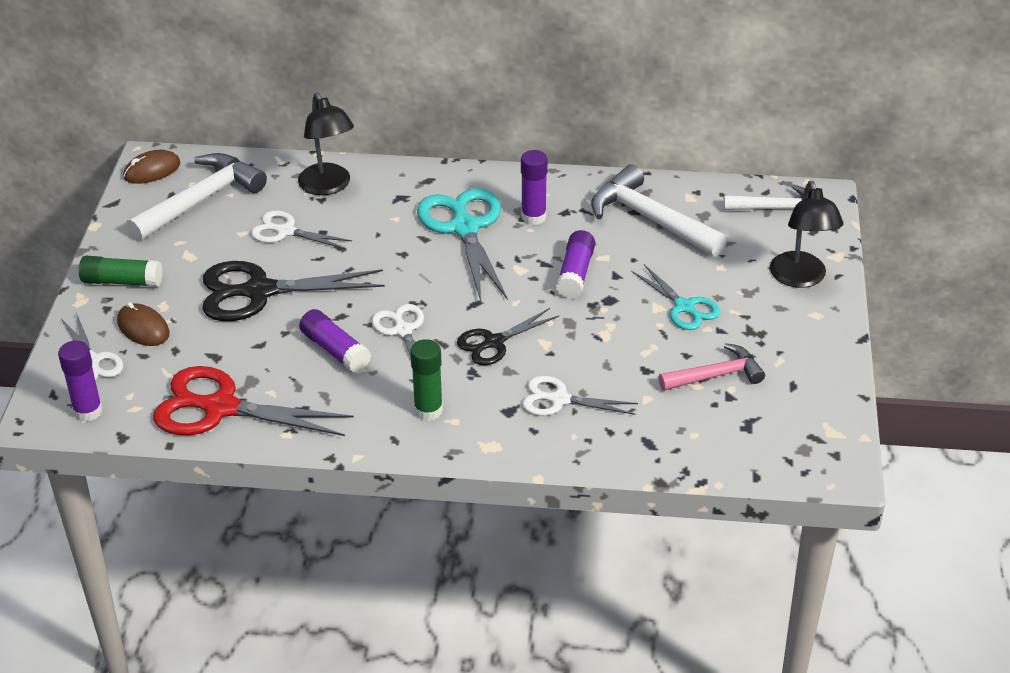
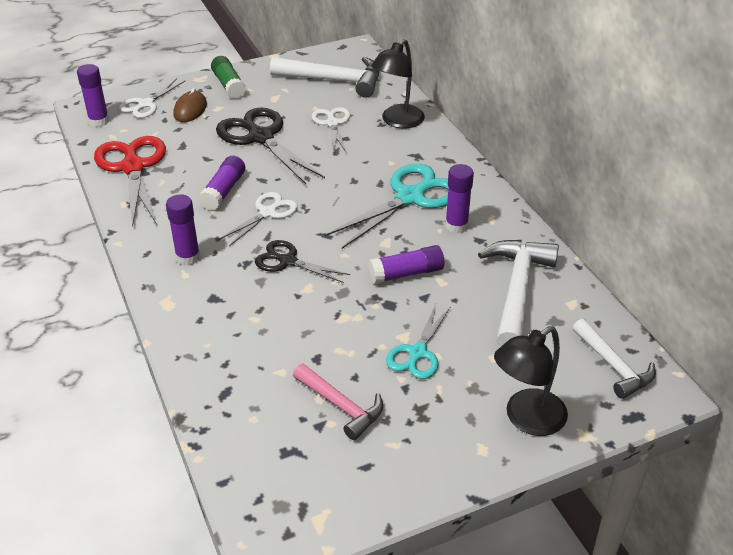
camera: 60 degrees right, 0 degrees up
(152, 170) = (346, 52): brown mouse -> none
(428, 410) = (188, 257): green glue stick -> purple glue stick
(559, 400) = (244, 321): white scissors -> none

